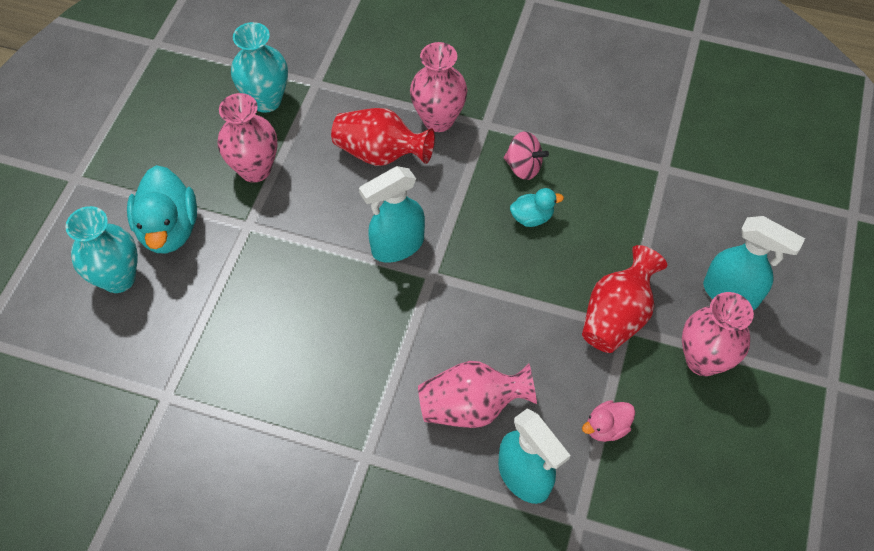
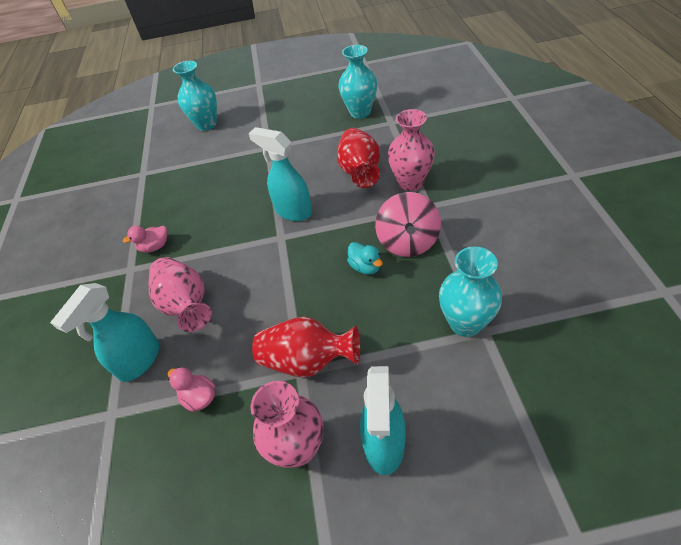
camera: 70 degrees right, 10 degrees down
(169, 229) = (247, 124): turquoise duck -> none
(255, 169) = (308, 132): pink vase -> none
(345, 417) = (155, 247): none -> pink duck
(523, 167) = (407, 242): pink spinning top -> pink spinning top, size x1.53
(648, 176) = (465, 323): none -> turquoise vase

